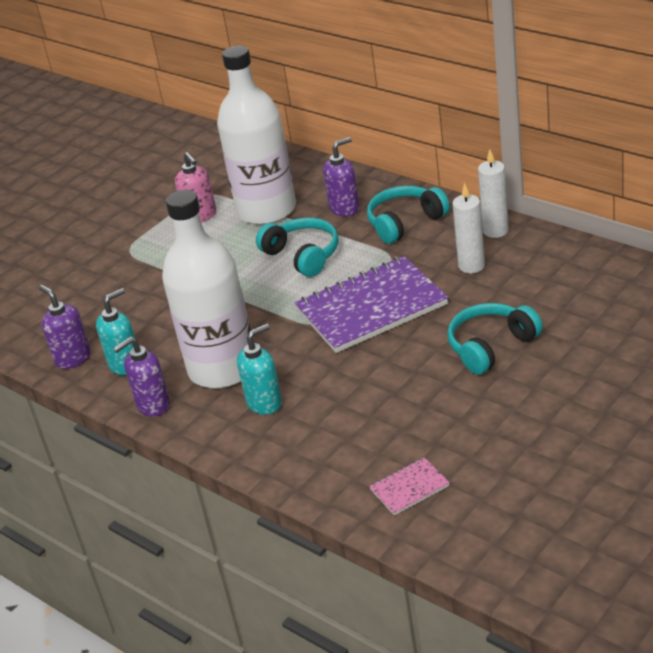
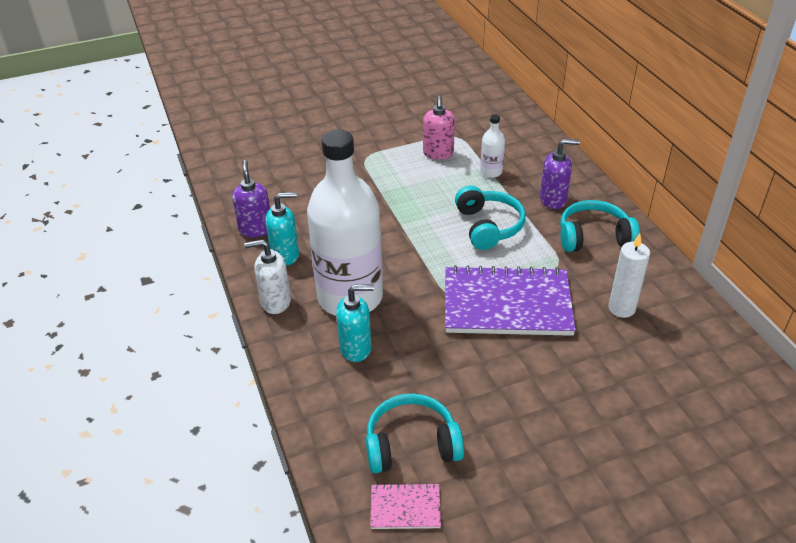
camera: 25 degrees right, 5 degrees up
(153, 405) = (275, 302): purple soap dispenser -> white soap dispenser
(266, 210) = (491, 172): white bottle -> white bottle, size x0.40
(491, 346) = (581, 400): turquoise headphones -> turquoise headphones (411, 444)
(495, 231) = (667, 284): white candle -> none

